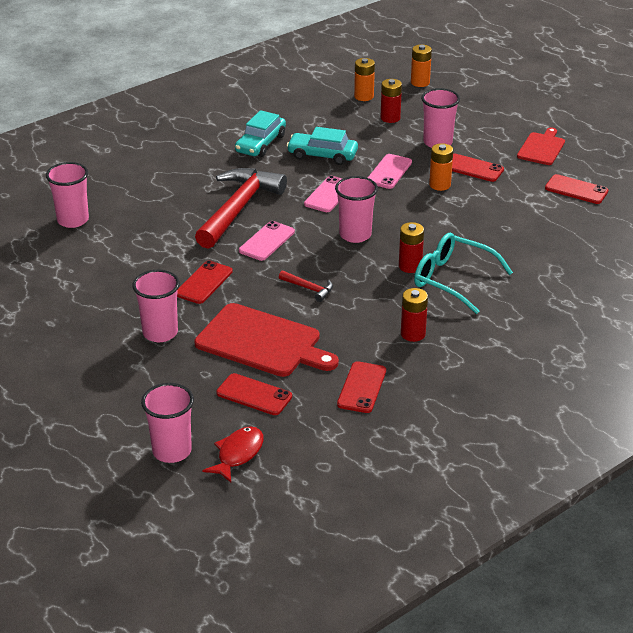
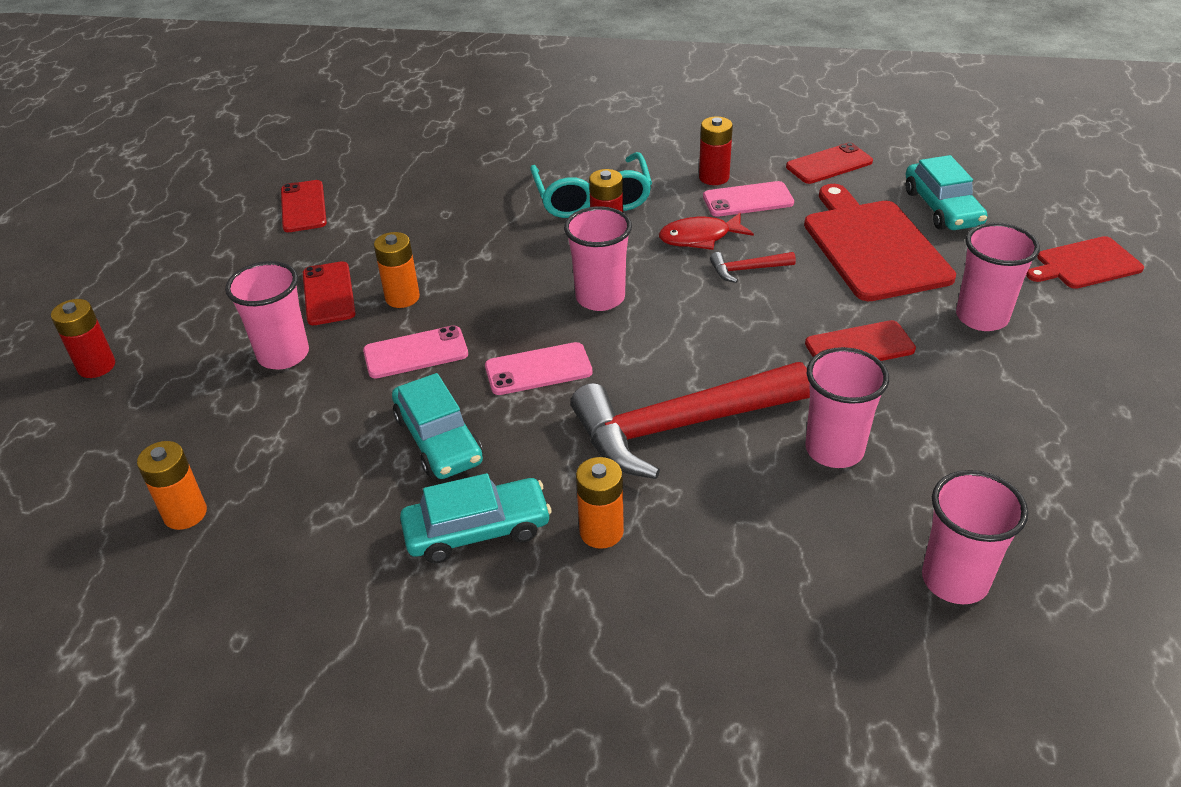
camera: 130 degrees left, 5 degrees up
(172, 451) = (1078, 205): pink cup -> pink cup (834, 449)
(238, 454) = (1013, 174): red fish -> red fish (700, 237)
(254, 395) = (942, 208): red phone -> turquoise car
(267, 241) = (711, 353): pink phone -> pink phone (748, 200)
(309, 289) = (746, 270): red hammer -> red hammer turned 90 degrees counterclockwise
(390, 118) = (243, 440): red battery -> red battery (96, 366)
(420, 82) = (73, 478): orange battery -> orange battery (601, 532)
(541, 148) = (214, 269): red cutting board -> red cutting board (1085, 264)

